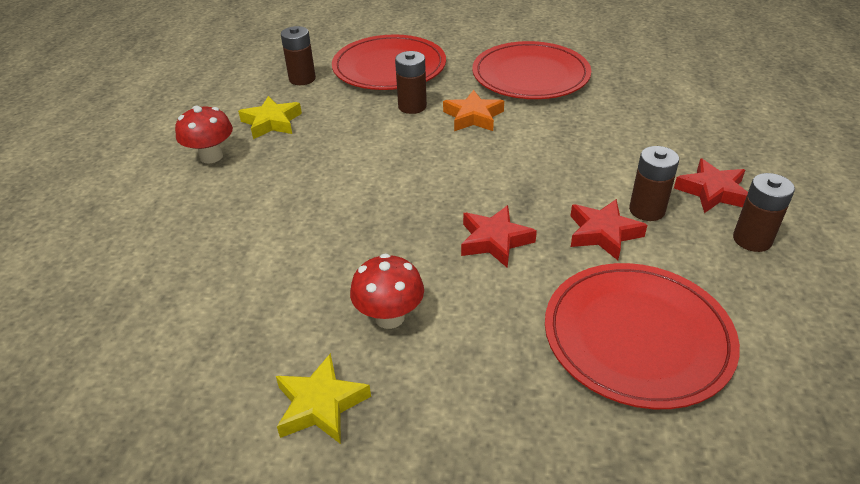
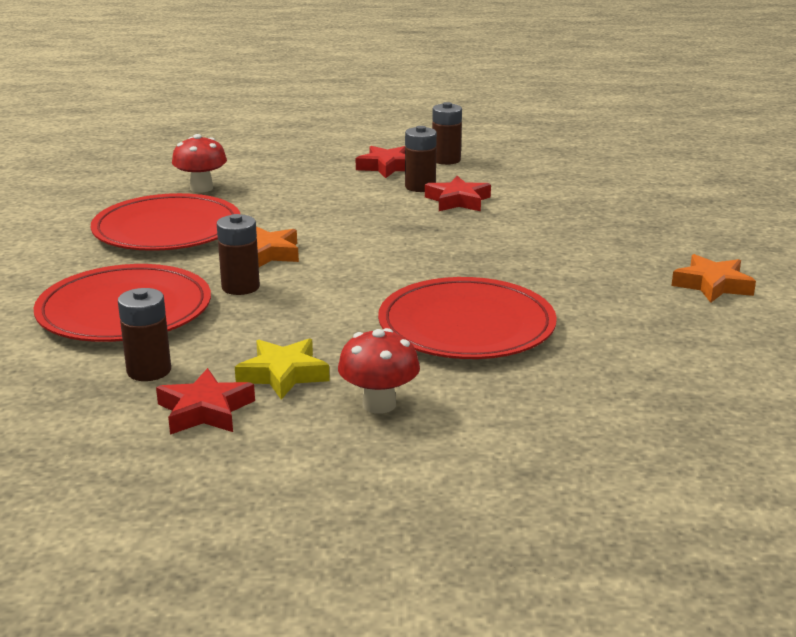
camera: 100 degrees left, 15 degrees down
(321, 405) = (712, 285): yellow star -> orange star
(389, 317) = (605, 269): red mushroom -> red mushroom (201, 188)
(494, 241) = (485, 237): red star -> red star (205, 410)
(637, 337) = (570, 193): red plate -> red plate (466, 325)

